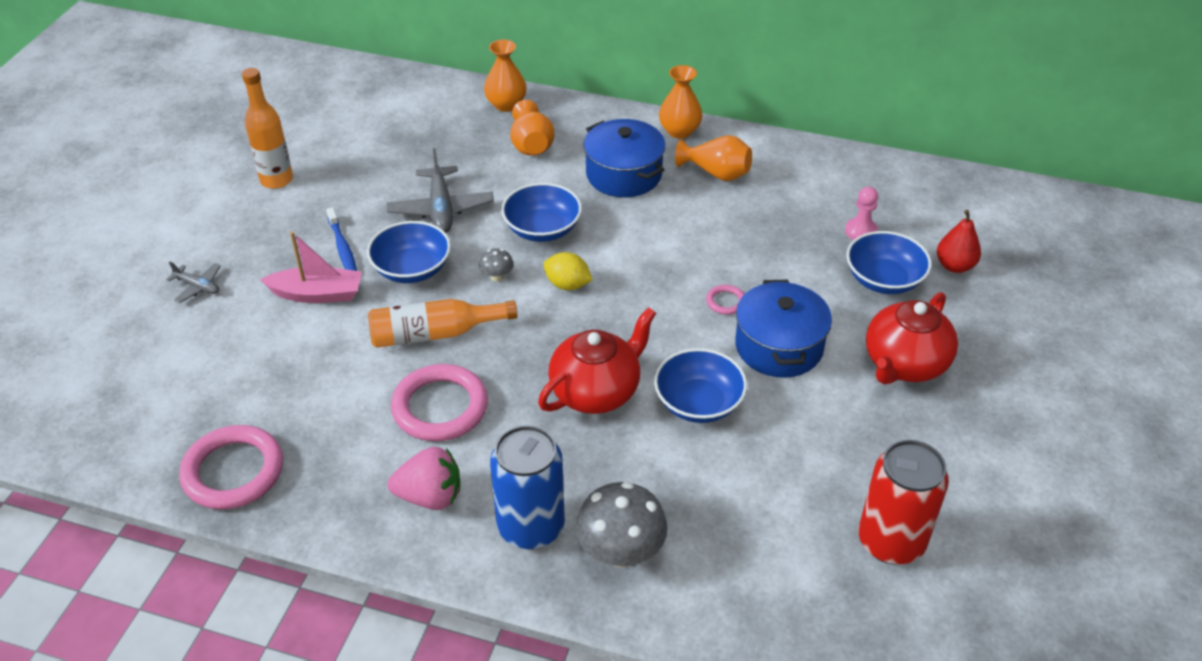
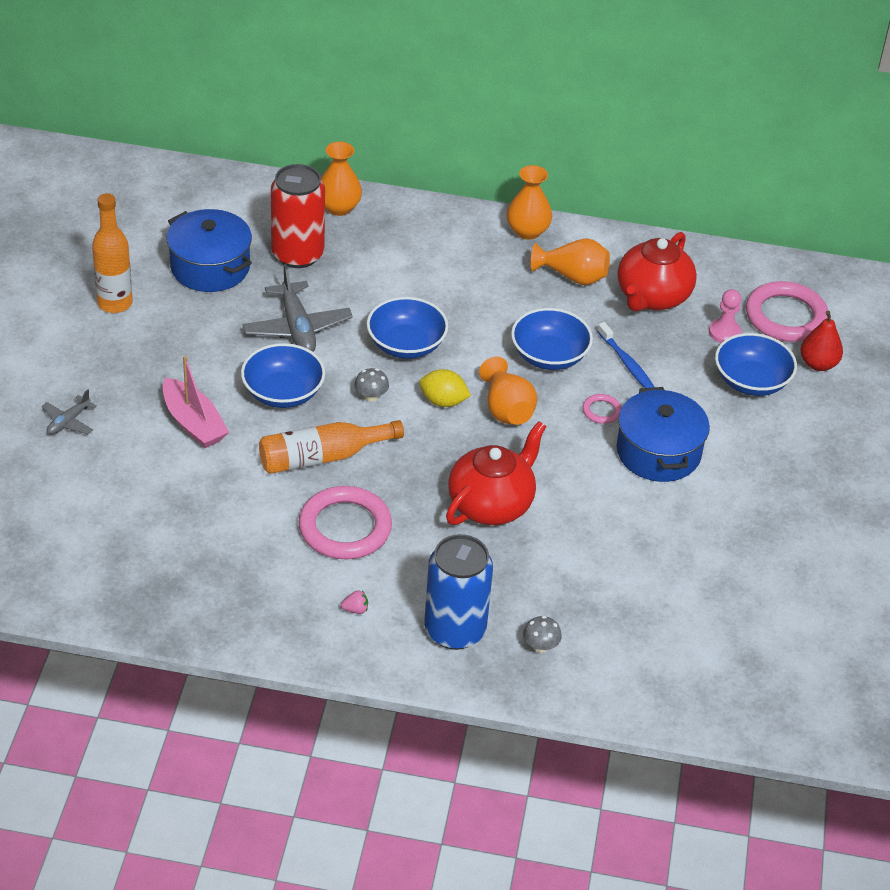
camera: 10 degrees left, 0 degrees up
(198, 287) = (68, 422): grey plane -> grey plane turned 105 degrees clockwise
(233, 471) = (162, 598): pink ring -> pink ring (785, 316)
(317, 294) = (193, 423): pink boat -> pink boat turned 60 degrees clockwise
(343, 248) = (206, 374): blue toothbrush -> blue toothbrush (627, 363)
(430, 496) = (355, 609): pink strawberry -> pink strawberry, size x0.41
(531, 145) = (376, 253): orange vase -> orange vase (506, 409)
(621, 551) = (540, 646): grey mushroom -> grey mushroom, size x0.47
(623, 174) = (478, 282): blue pot -> blue pot (210, 267)
(698, 403) = (590, 510): blue bowl -> blue bowl (549, 356)
(891, 541) = (779, 622): red can -> red can (297, 254)
(904, 364) = (778, 463): red teapot -> red teapot (652, 297)

